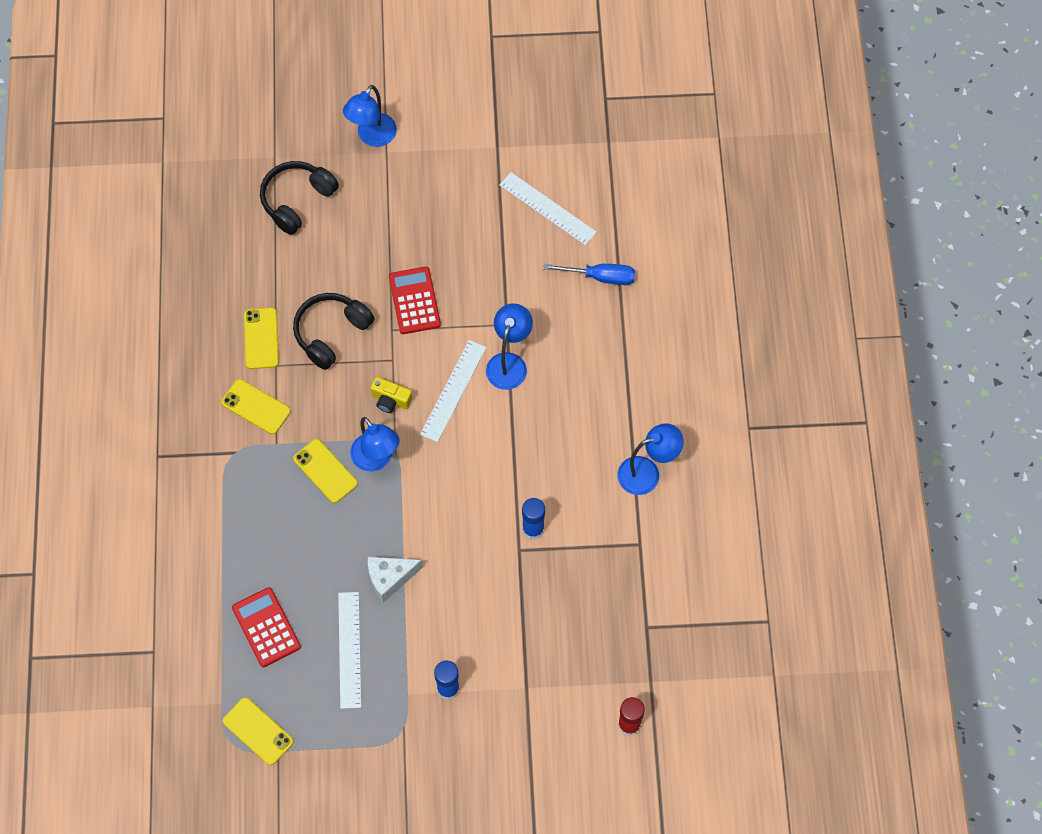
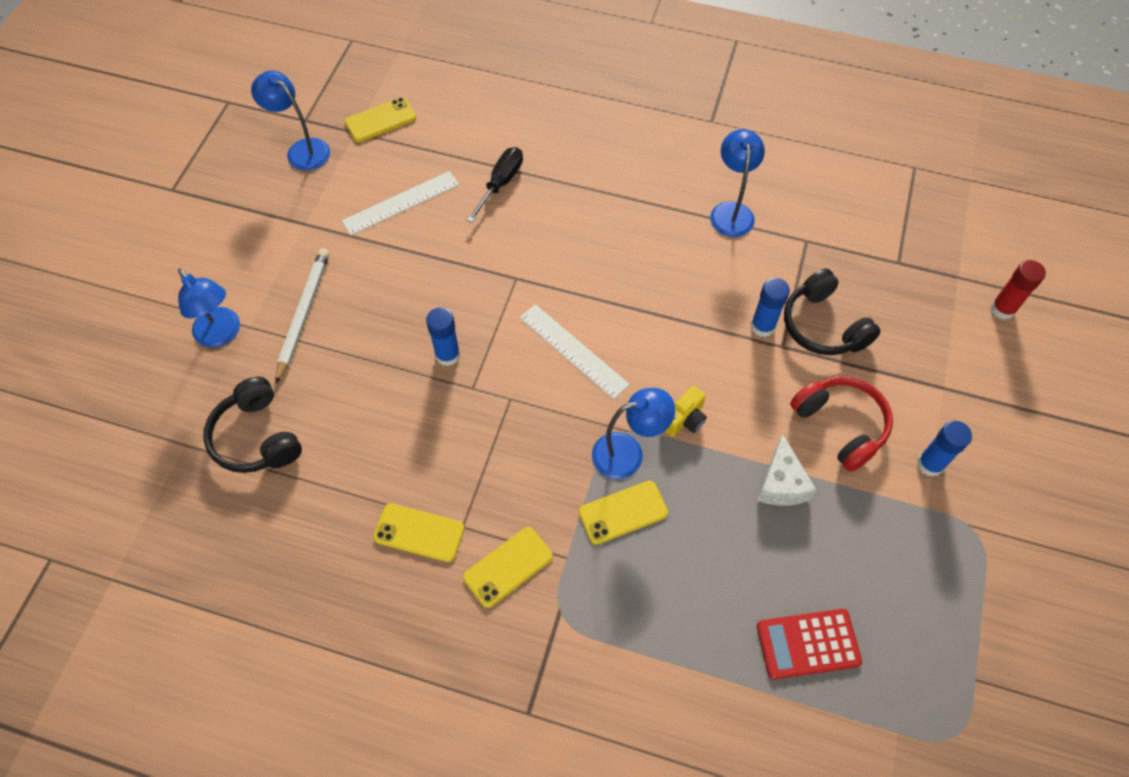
camera: 70 degrees left, 5 degrees down
(258, 731) = (945, 696): yellow phone -> yellow phone (380, 120)
(331, 333) = (448, 452): black headphones -> black headphones (823, 326)
(349, 649) = (859, 555): white ruler -> none
(390, 400) = (559, 416): yellow camera -> yellow camera (684, 419)
(411, 184) = (303, 314): none -> white pencil
(414, 301) = (447, 355): red calculator -> blue glue stick
(459, 612) = (840, 425): none -> red headphones
(509, 363) = (562, 289): blue lamp -> blue lamp (302, 150)
(601, 277) = (501, 183): blue screwdriver -> black screwdriver

